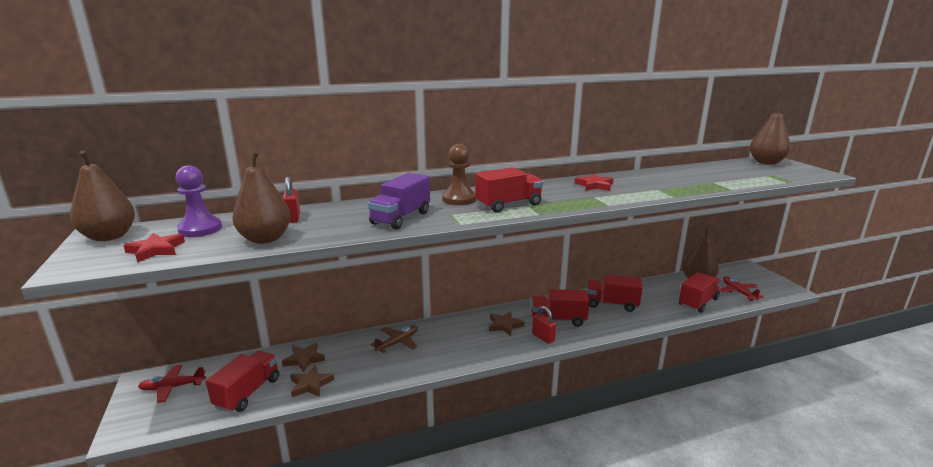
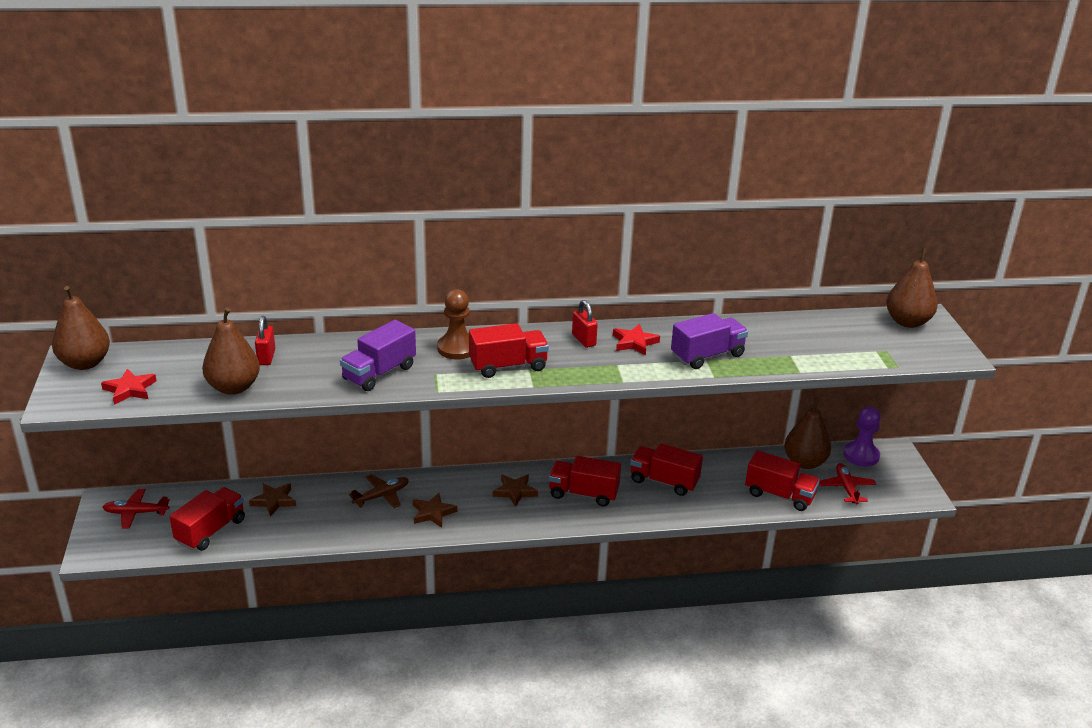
camera: 10 degrees right, 10 degrees up
(200, 229) = (171, 363): purple pawn -> purple pawn (861, 455)
(310, 384) = (275, 532): brown star -> brown star (433, 513)
(543, 337) = (553, 514): red padlock -> red padlock (583, 340)
(655, 187) = (707, 356): none -> purple truck
(698, 302) = (779, 495): red truck -> red truck turned 60 degrees clockwise

